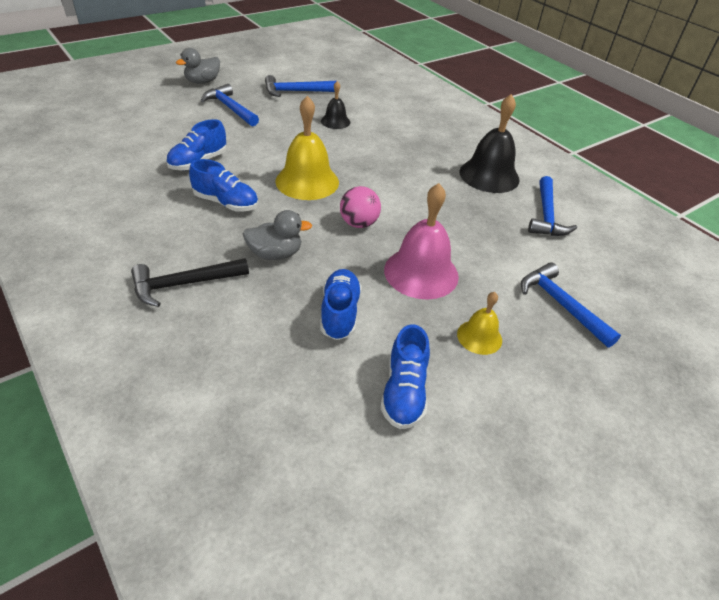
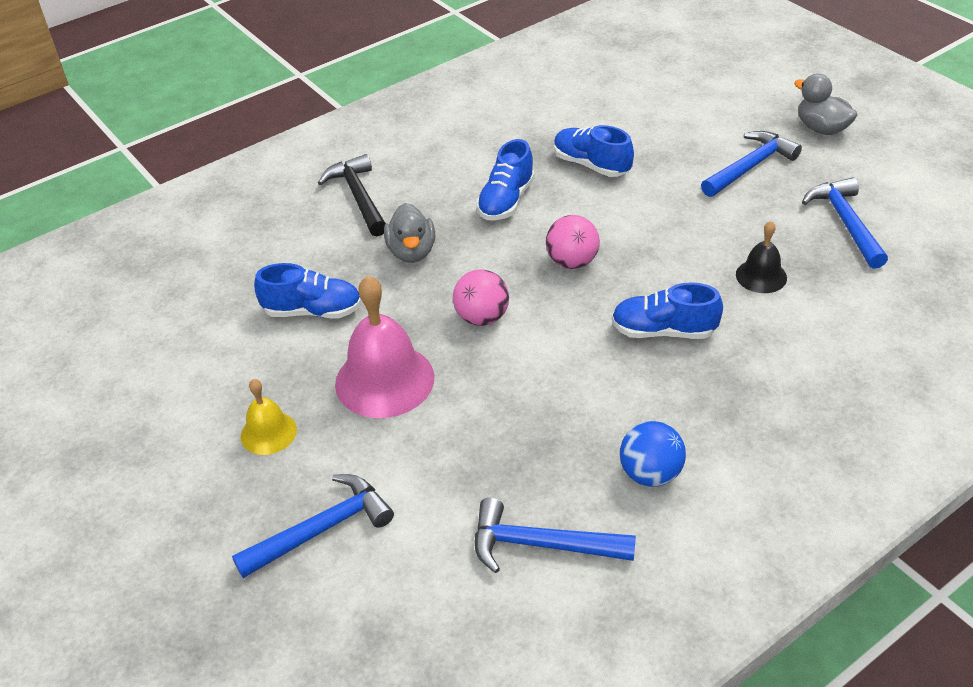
camera: 95 degrees right, 0 degrees up
(307, 181) = (572, 262): yellow bell -> pink ball
(404, 392) = (197, 365): blue shoe -> blue shoe (663, 331)
(489, 175) = (650, 474): black bell -> blue ball

